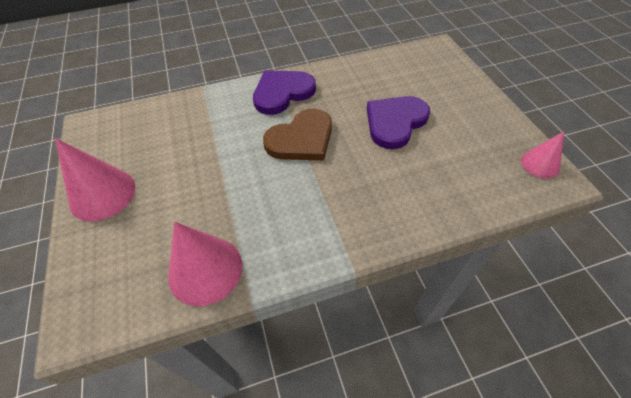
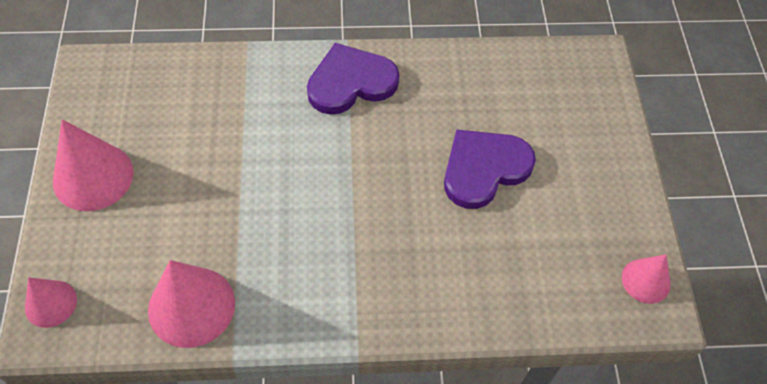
camera: 10 degrees right, 5 degrees up
(80, 300) = (50, 303): none -> pink cone
(301, 139) = (353, 162): brown heart -> none

